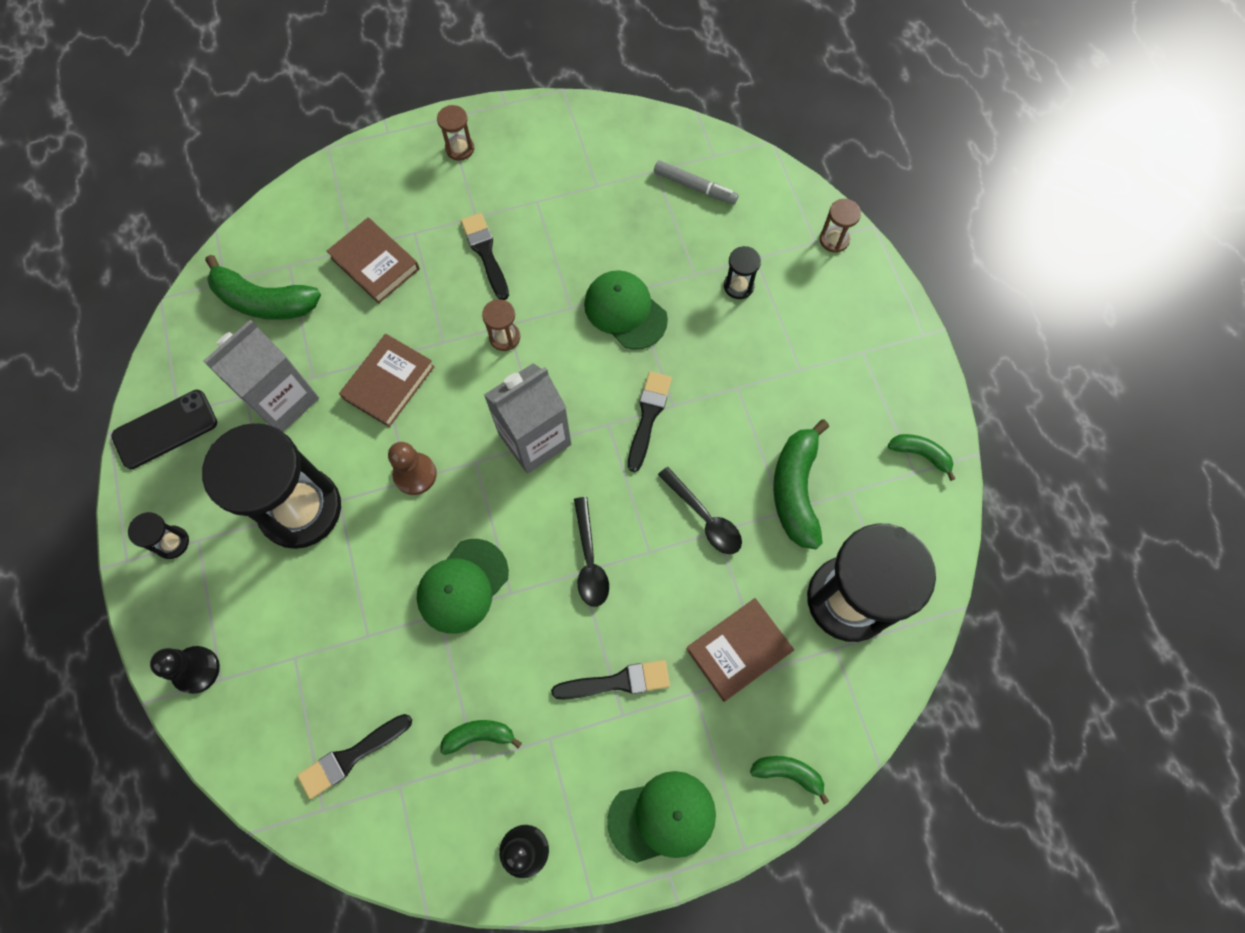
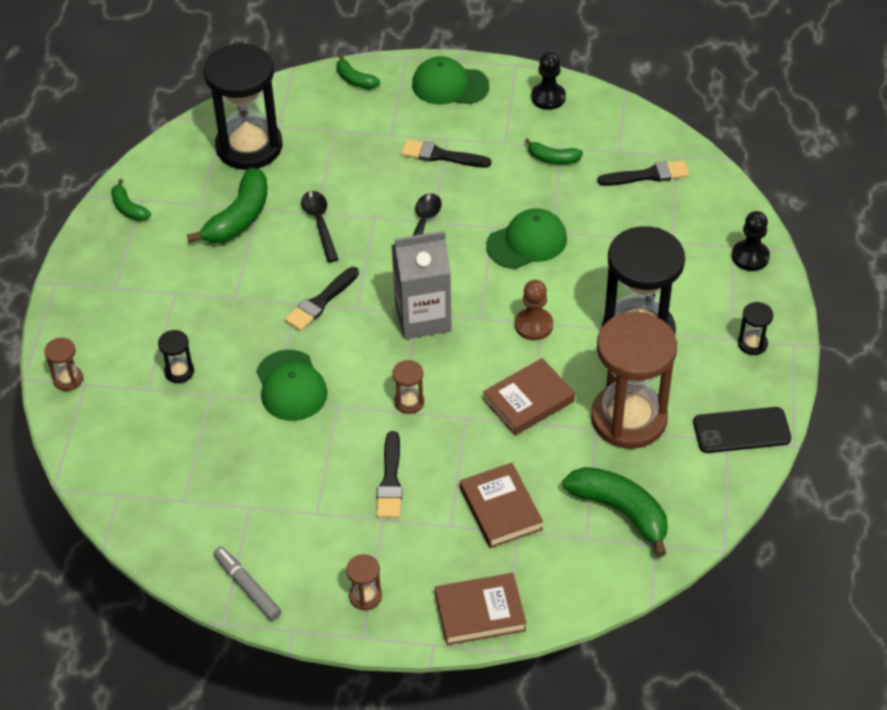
camera: 155 degrees left, 20 degrees down
(282, 400) = (629, 419): grey carton -> brown hourglass
(695, 187) = (157, 471): grey marker -> grey marker (247, 587)
(738, 650) = (346, 145): brown book -> brown book (480, 612)

